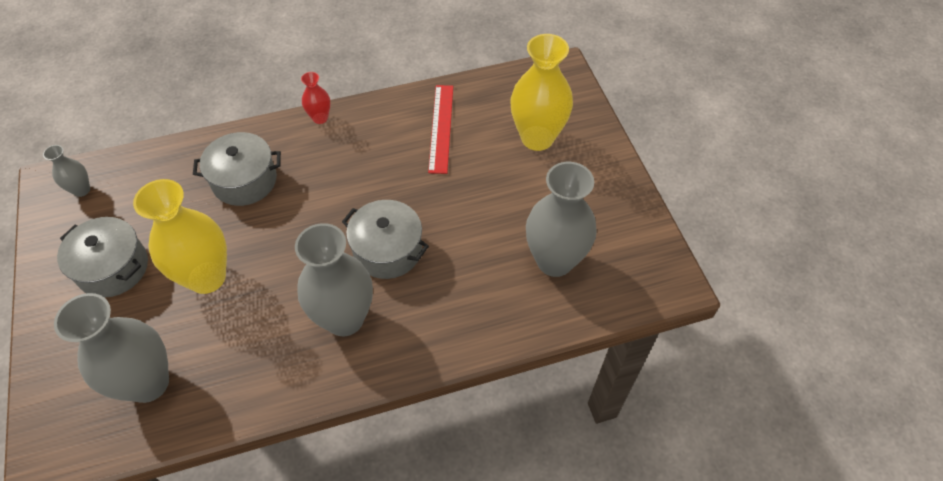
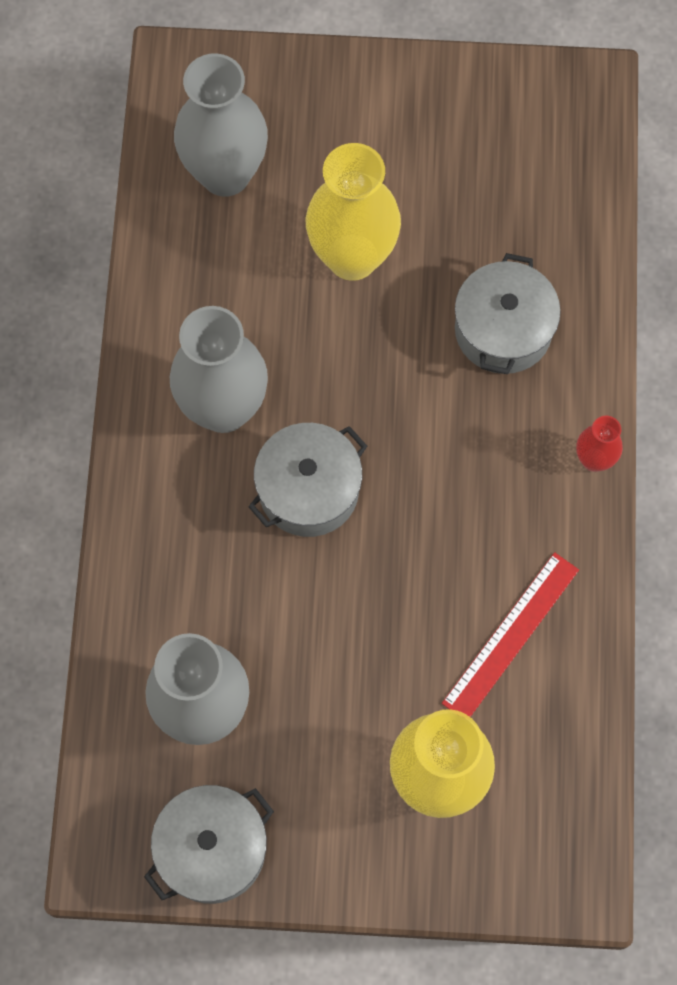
camera: 110 degrees right, 15 degrees up
(81, 190) = (560, 122): grey vase -> none
(113, 268) = (410, 150): grey pot -> grey pot (212, 849)
(441, 128) = (511, 636): red ruler -> red ruler turned 75 degrees counterclockwise

